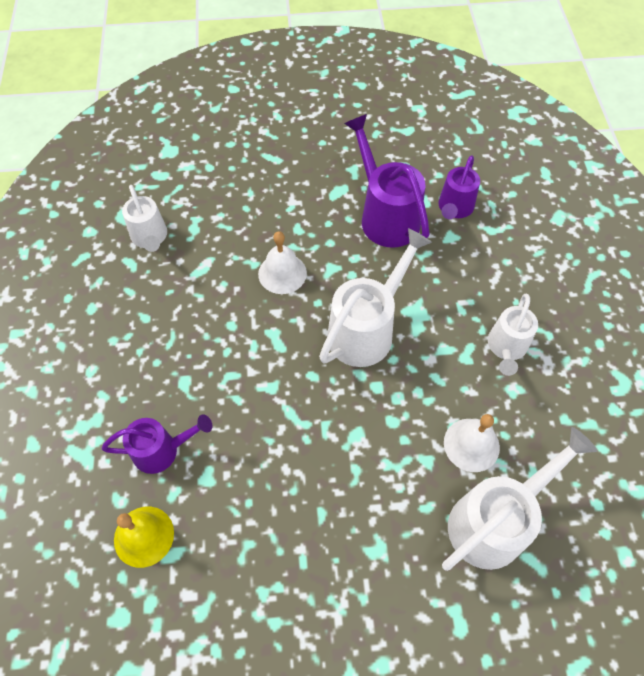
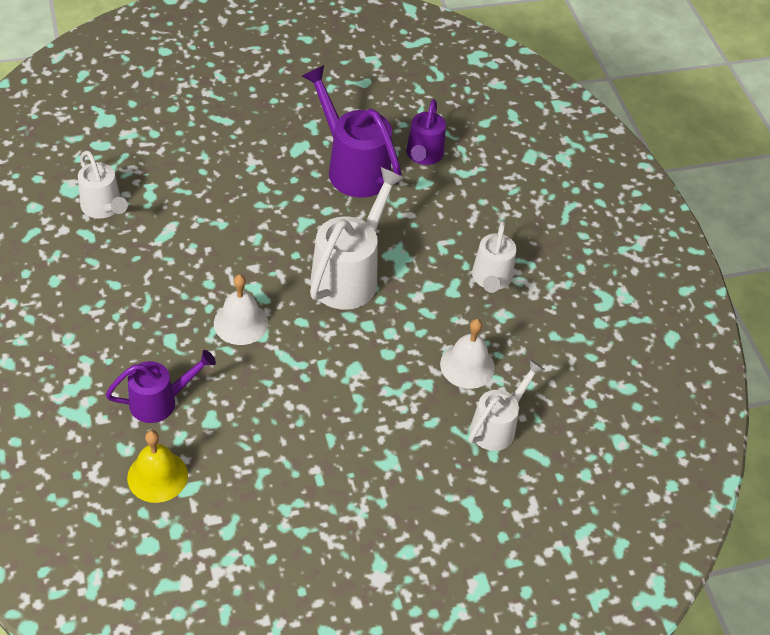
camera: 15 degrees left, 10 degrees down
(282, 273) = (253, 230): white bell -> white bell (241, 323)
(495, 520) = (497, 426): white watering can -> white watering can, size x0.62

